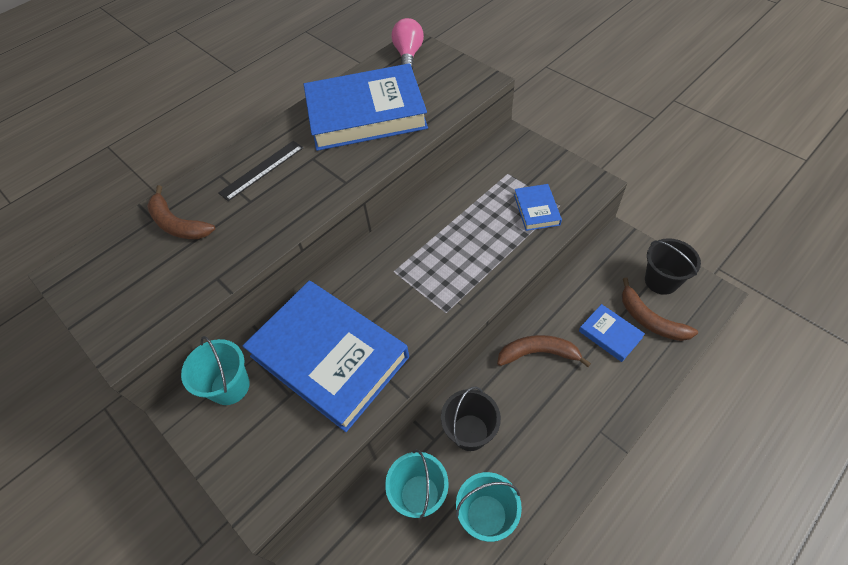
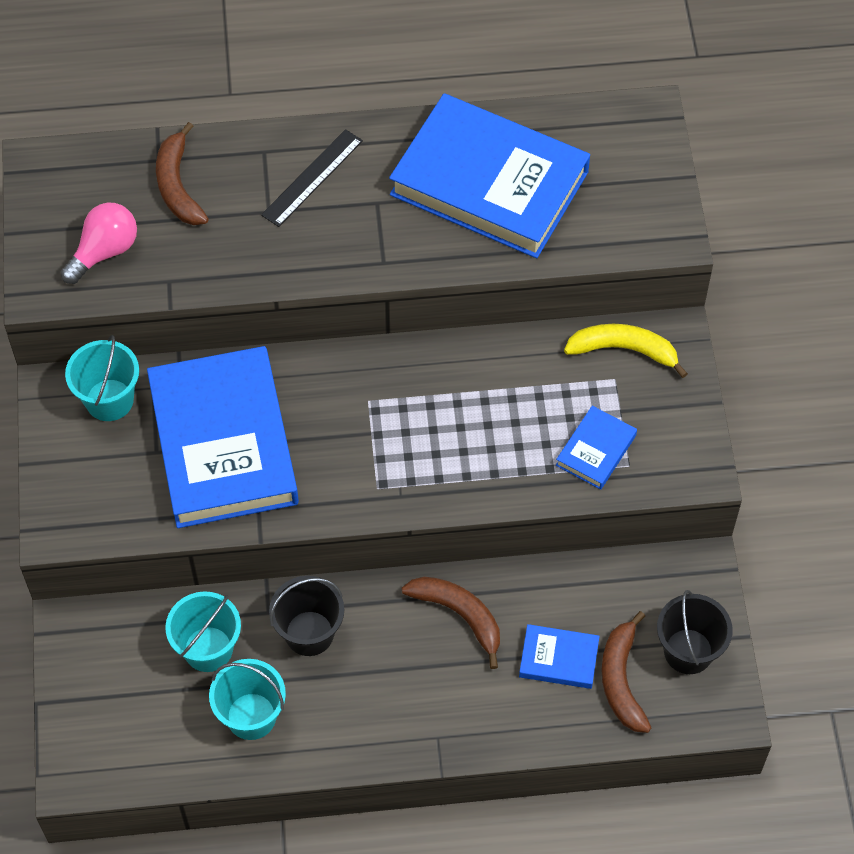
camera: 35 degrees right, 5 degrees up
(262, 170) = (312, 177): black ruler -> black ruler turned 45 degrees counterclockwise
(408, 55) = (625, 127): pink light bulb -> pink light bulb (104, 252)
(497, 159) = (624, 350): none -> yellow banana
(610, 334) = (558, 659): blue book -> blue book turned 75 degrees counterclockwise

